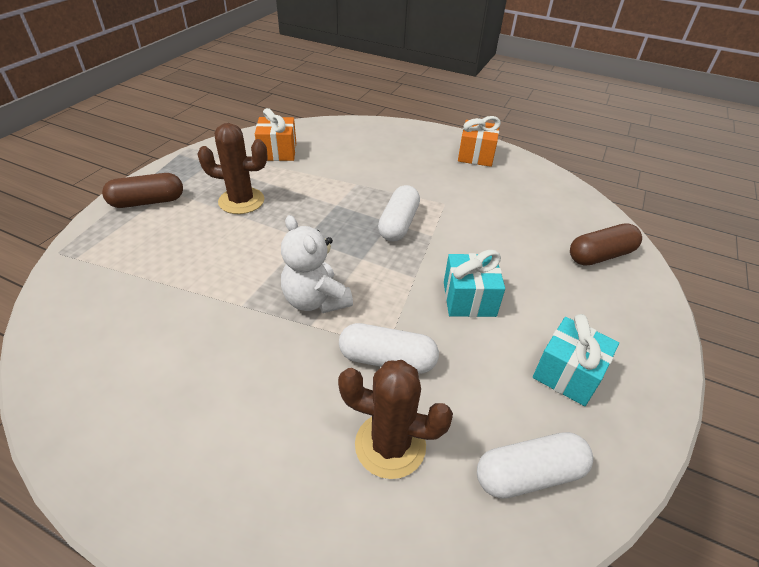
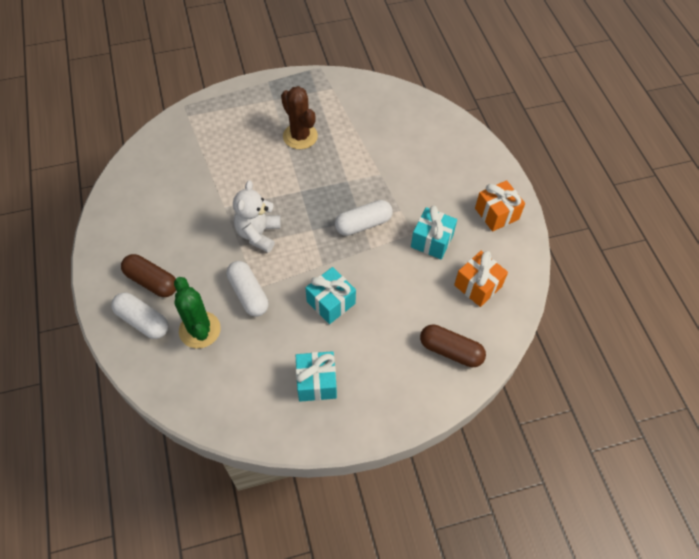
camera: 50 degrees right, 15 degrees up
(147, 202) = (254, 99): brown capsule -> brown capsule (152, 281)
(278, 152) = (367, 110): orange gift -> orange gift (478, 286)
(390, 445) = (200, 330): brown cactus -> green cactus
(465, 198) = (432, 241): none -> turquoise gift
(529, 474) = (233, 396): white capsule -> white capsule (143, 321)

